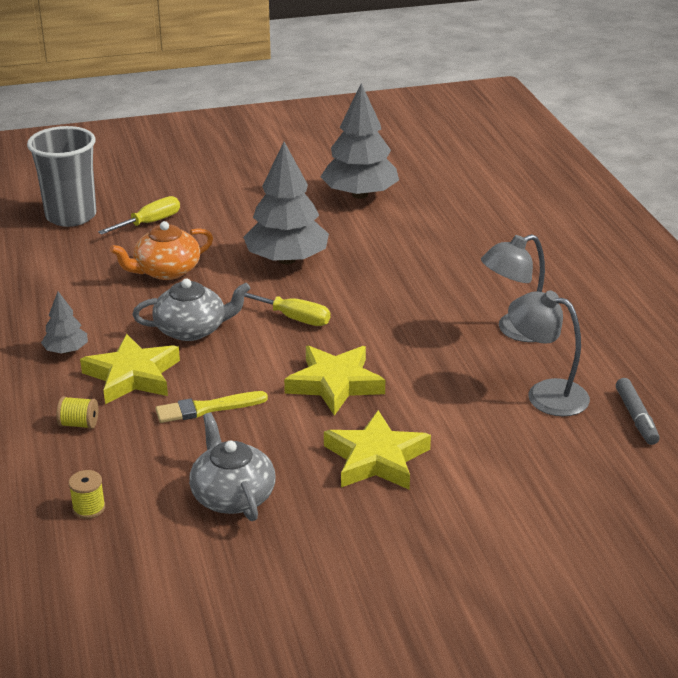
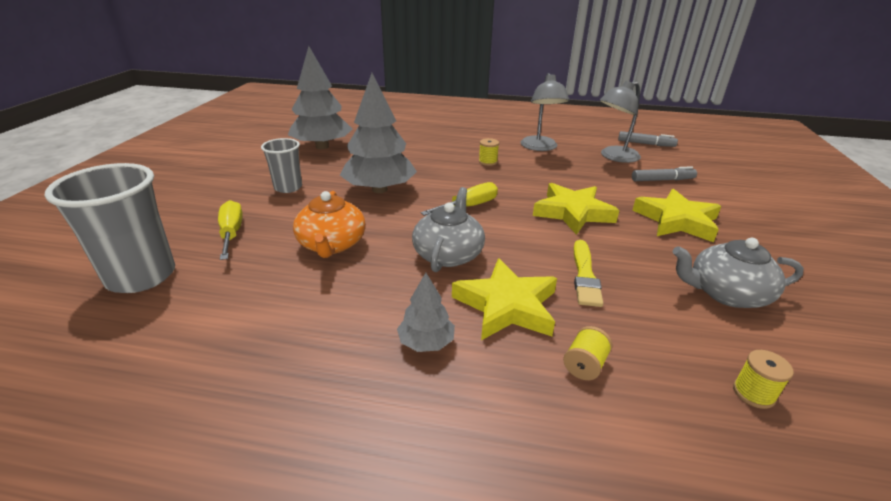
camera: 65 degrees left, 0 degrees up
(248, 214) = (288, 187): none -> grey cup
(424, 303) = (488, 162): none -> yellow spool
(498, 441) = (662, 180): none -> grey marker

